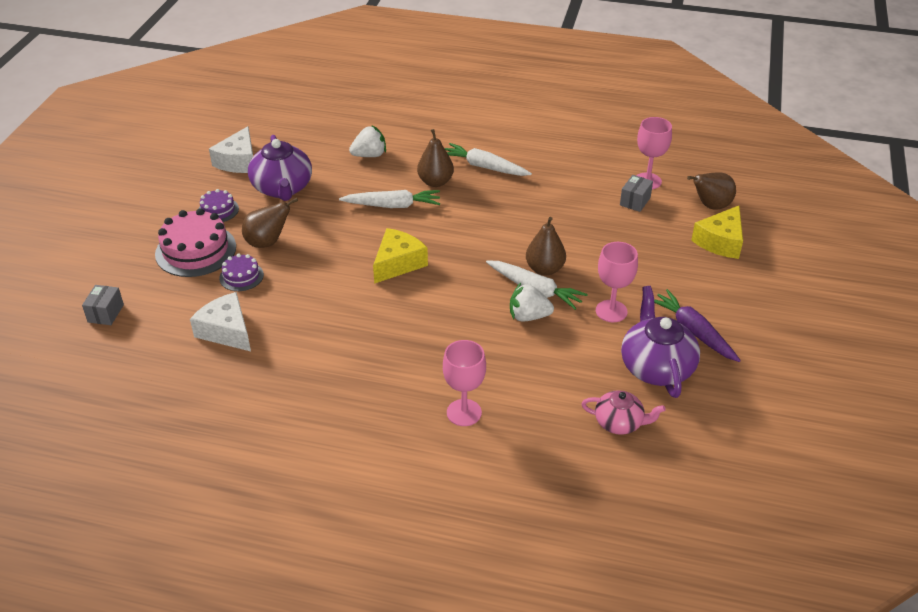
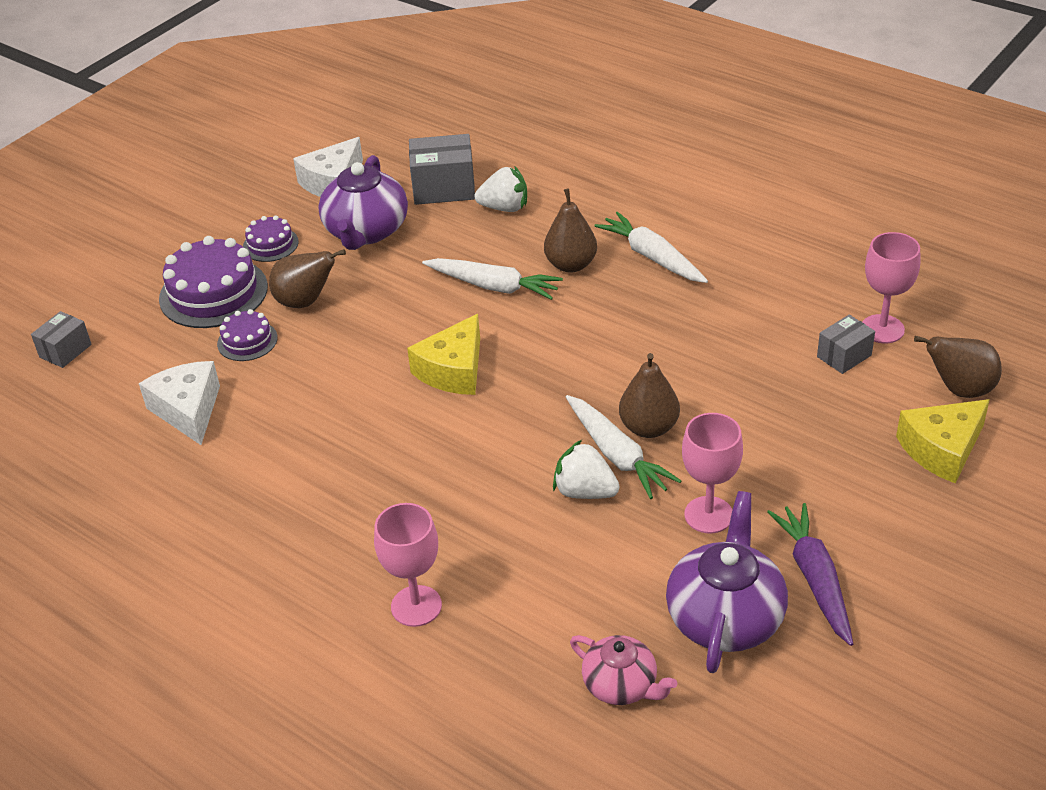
camera: 25 degrees right, 0 degrees up
(196, 250) = (213, 293): pink cake -> purple cake
(320, 150) = (444, 188): none -> grey box
(398, 263) = (453, 370): yellow cheese -> yellow cheese turned 150 degrees clockwise

